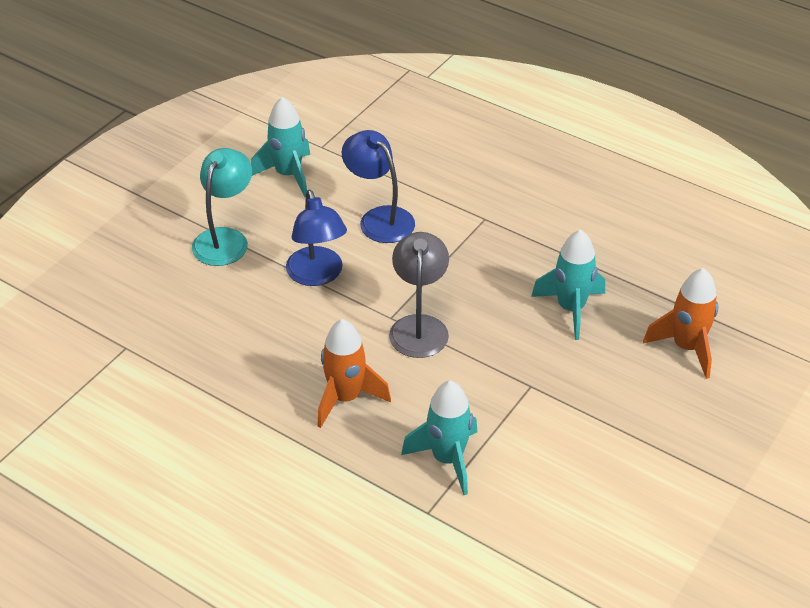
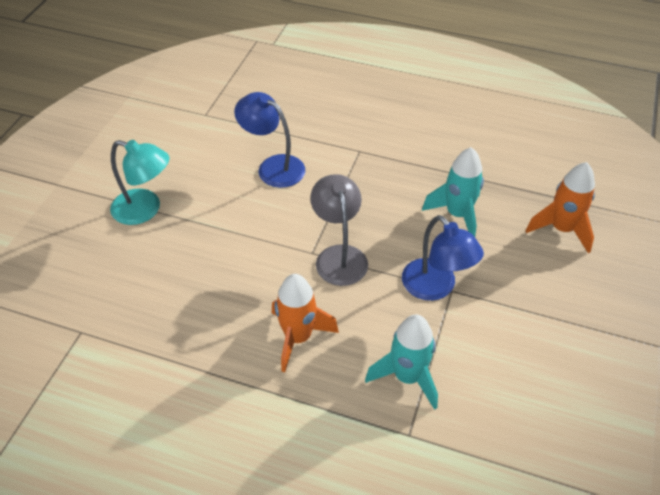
camera: 15 degrees left, 5 degrees up
(225, 239) = (145, 210): turquoise lamp -> turquoise lamp turned 105 degrees clockwise
(288, 175) = (184, 143): turquoise rocket -> none
(317, 275) = (236, 227): blue lamp -> blue lamp (435, 288)

